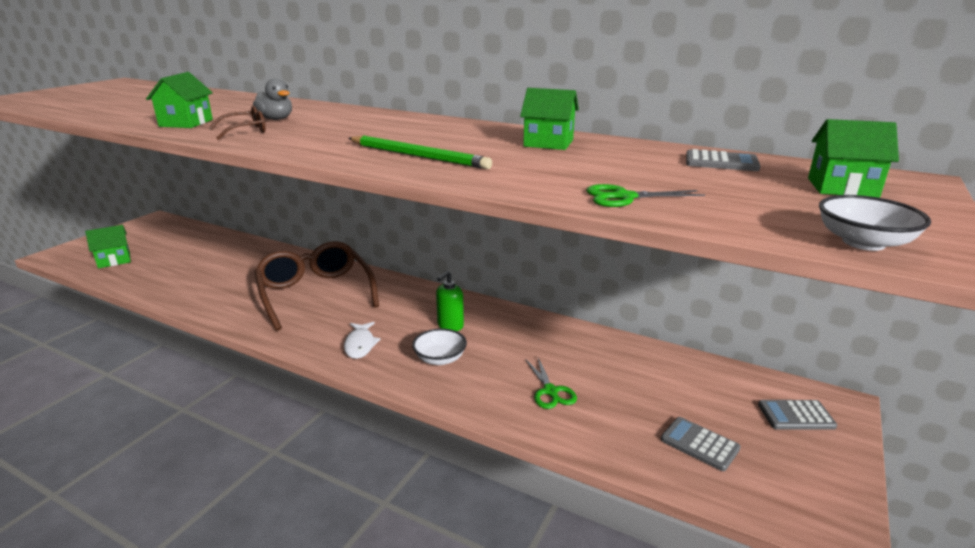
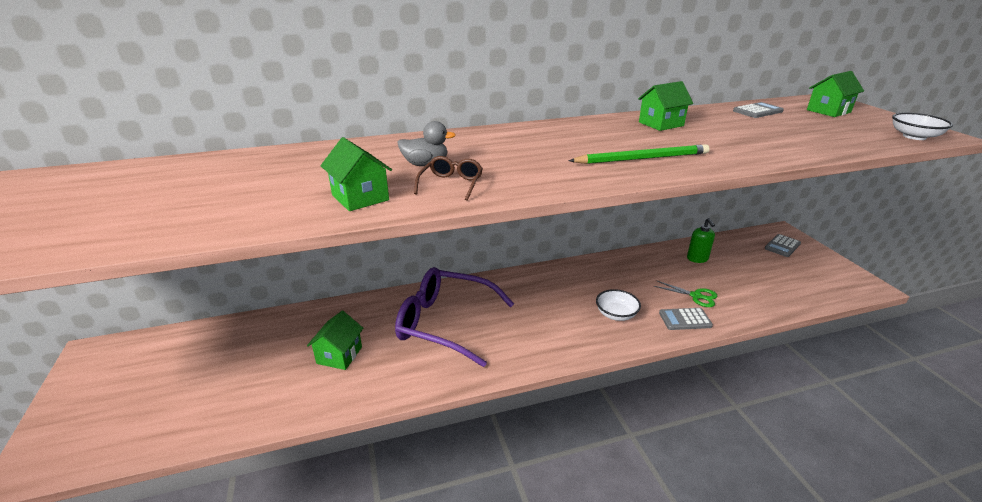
camera: 45 degrees left, 5 degrees up
(114, 260) = (152, 418): green house -> green house (339, 355)
(315, 293) = (445, 323): brown glasses -> purple glasses
(360, 345) = (557, 337): white fish -> none
(450, 326) = (578, 291): green soap dispenser -> green soap dispenser (697, 259)
(624, 197) = (803, 146): green scissors -> none
(699, 444) = (784, 281): grey calculator -> grey calculator (685, 319)

